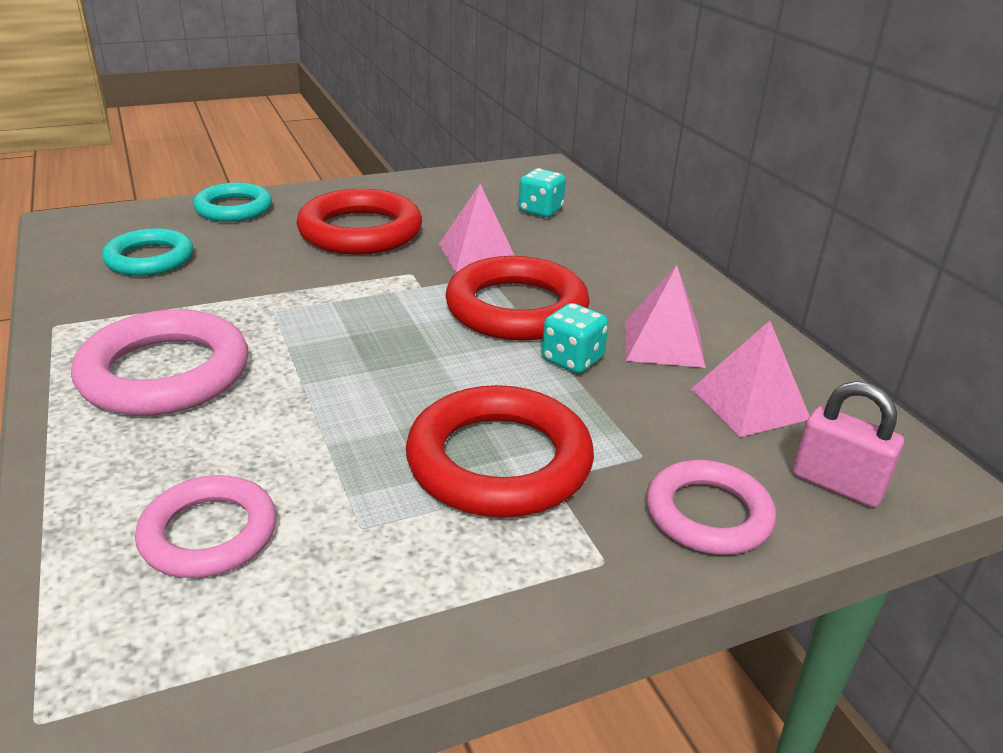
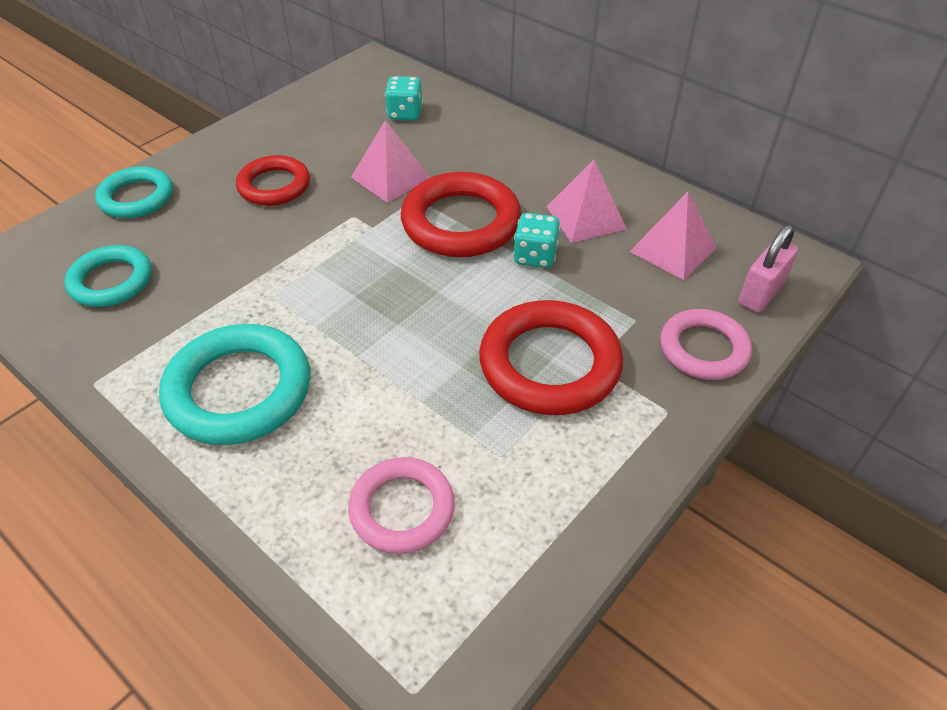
camera: 25 degrees left, 15 degrees up
(165, 373) = (239, 390): pink ring -> turquoise ring
(360, 231) = (274, 186): red ring -> red ring, size x0.64
(837, 484) = (760, 294): pink padlock -> pink padlock turned 60 degrees counterclockwise

